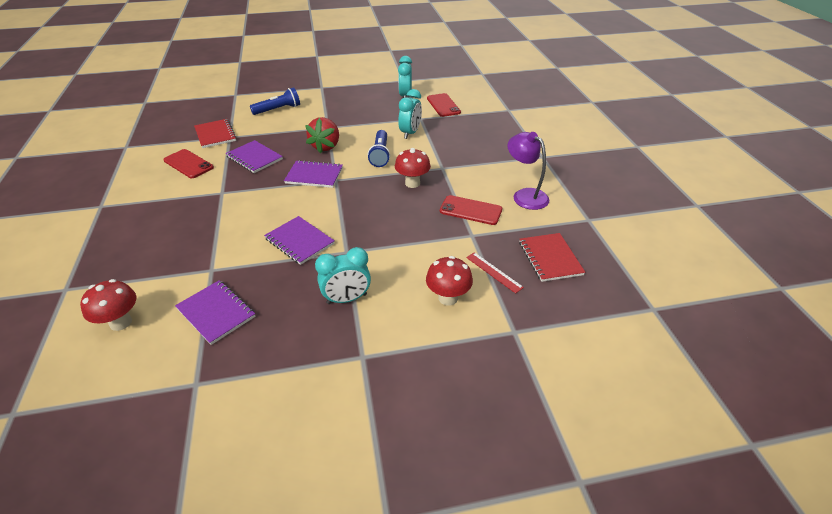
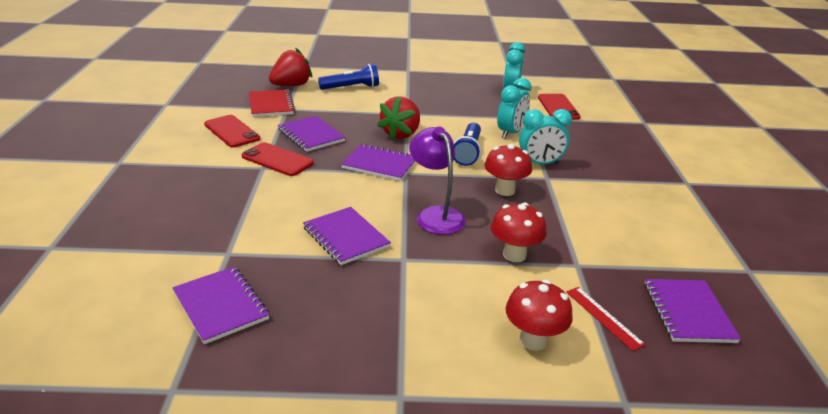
camera: 10 degrees right, 10 degrees down
(121, 322) = (102, 297): red mushroom -> red mushroom (514, 255)
(228, 114) = (291, 85): none -> red strawberry
(347, 299) = (393, 318): turquoise clock -> turquoise clock (540, 164)
(470, 210) = (579, 234): red phone -> red phone (277, 160)
(525, 195) = (658, 226): purple lamp -> purple lamp (435, 215)
(550, 258) = (688, 312): red notebook -> purple notebook

